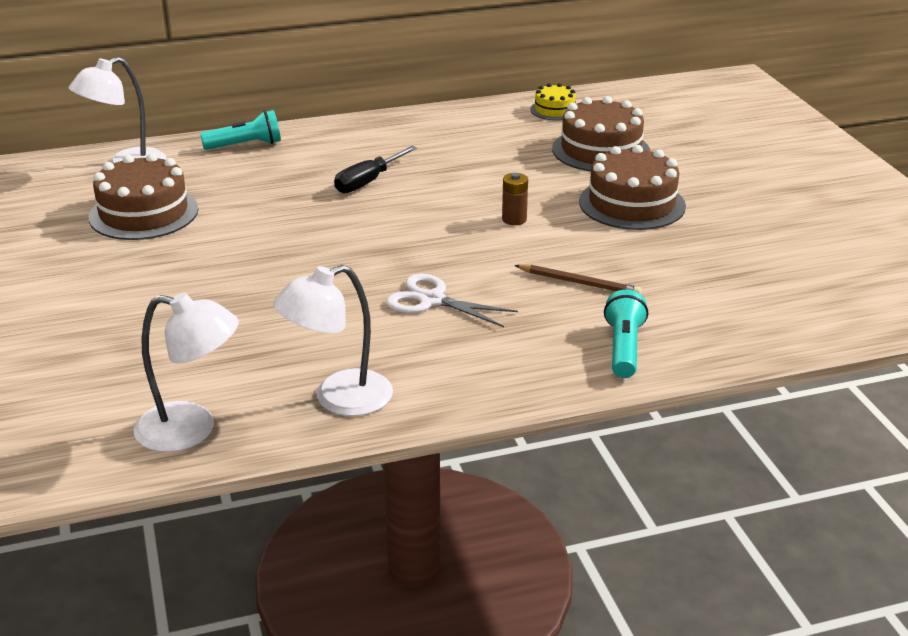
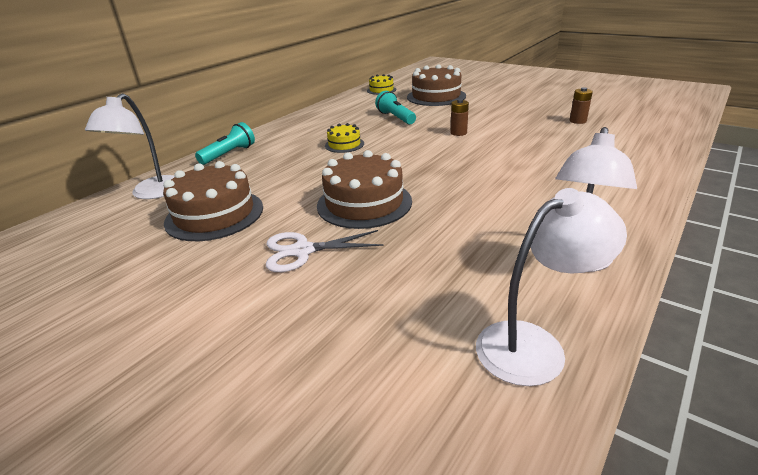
camera: 35 degrees left, 0 degrees up
(368, 181) = (344, 144): black screwdriver -> yellow cake
(432, 300) = (501, 182): white scissors -> white scissors (302, 251)
(579, 283) = (550, 145): brown pencil -> none
(623, 348) = (636, 162): turquoise flashlight -> turquoise flashlight (395, 118)
(632, 204) = (496, 109): brown cake -> brown cake (364, 203)
(692, 267) = (577, 121): none -> brown battery

